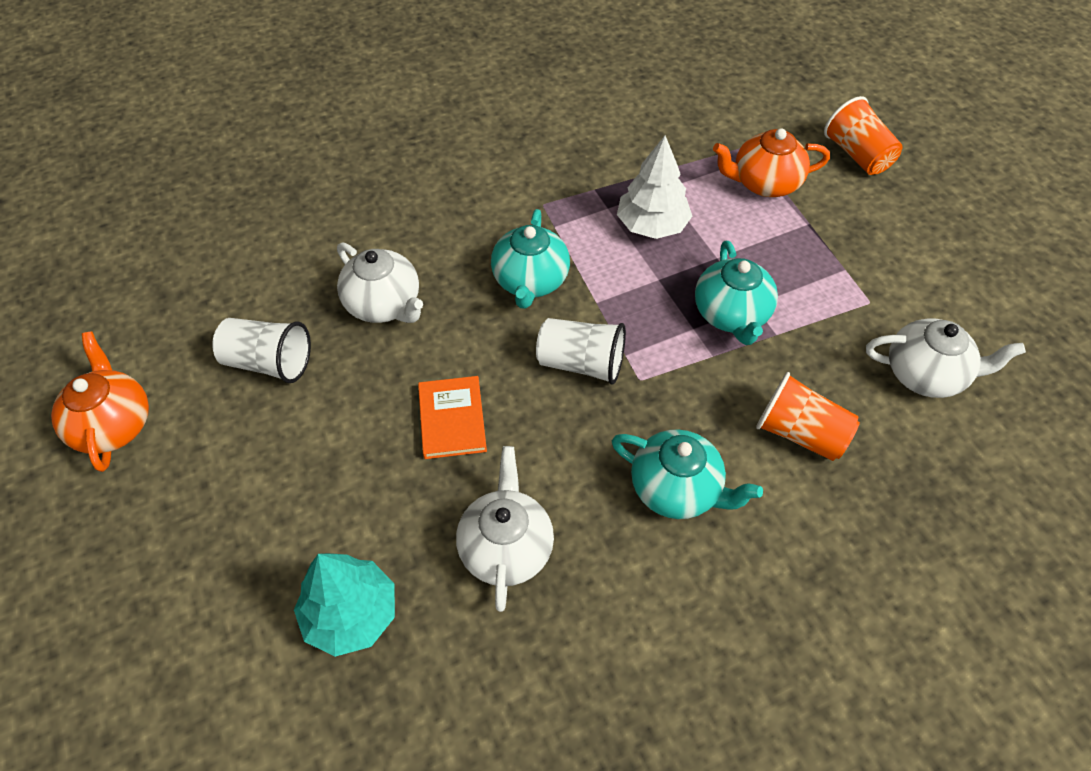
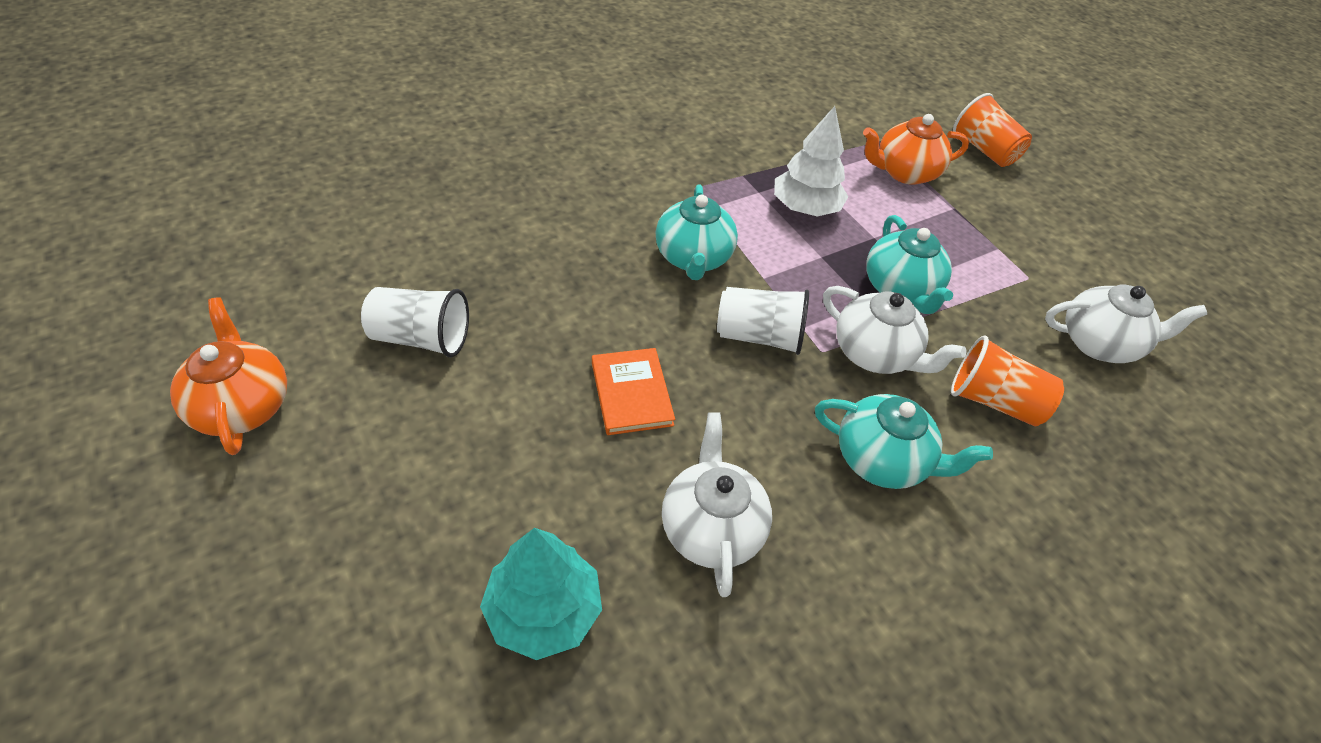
camera: 10 degrees left, 5 degrees down
(384, 304) = (543, 280): white teapot -> white teapot (875, 354)

